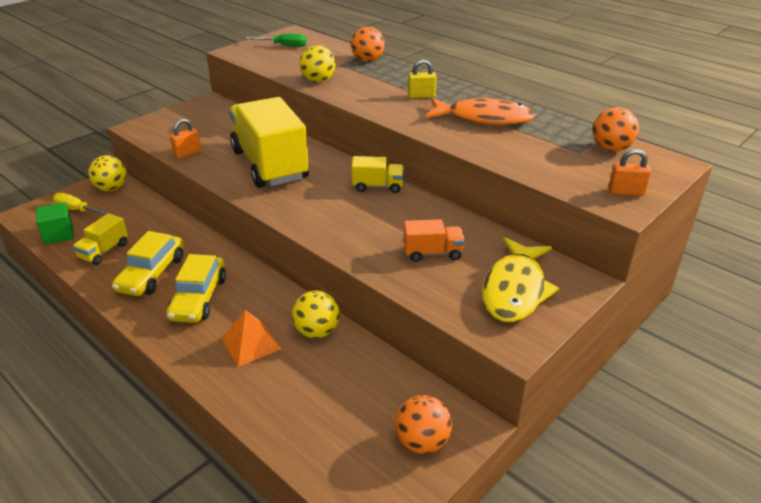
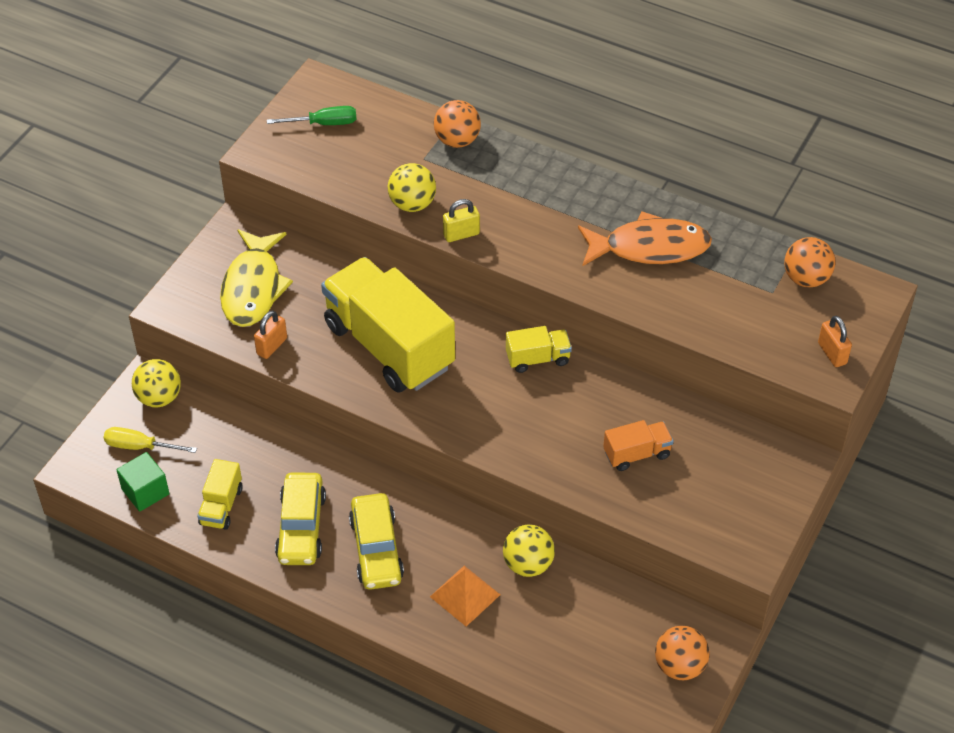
camera: 15 degrees left, 15 degrees up
(421, 96) = (558, 214): yellow padlock -> yellow padlock (461, 234)
(515, 290) = (736, 487): yellow fish -> yellow fish (253, 288)
(626, 192) = (832, 353): orange padlock -> orange padlock turned 75 degrees clockwise

